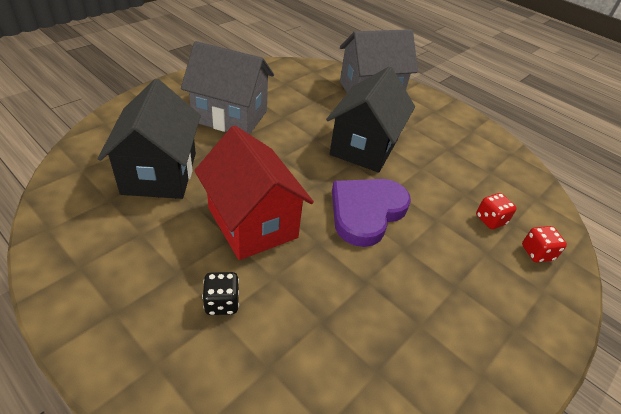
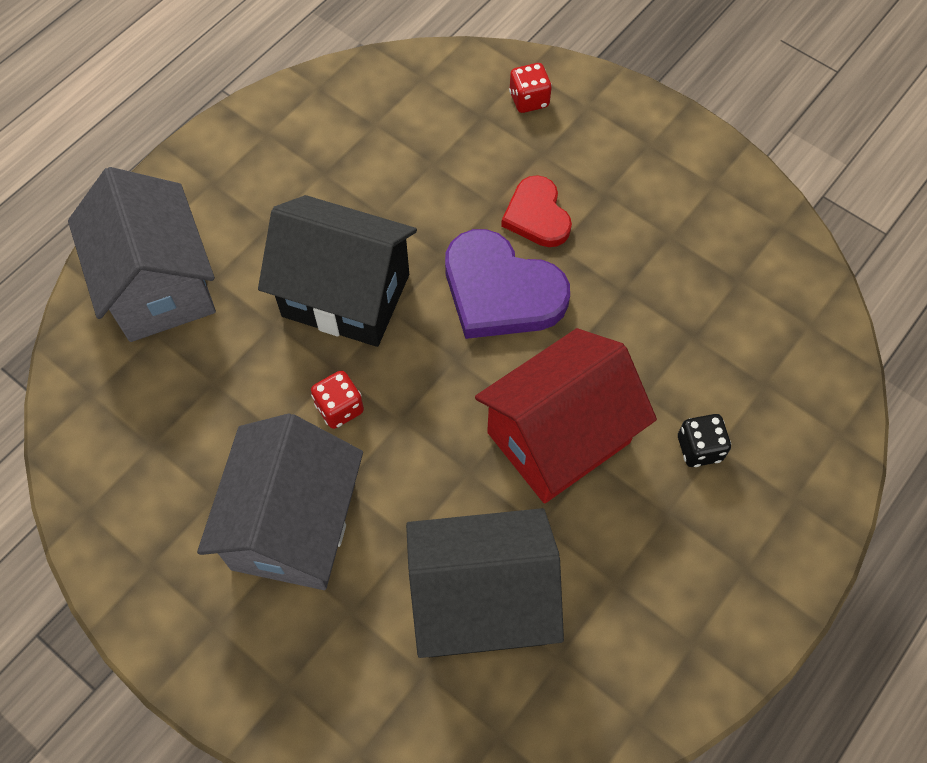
camera: 90 degrees left, 20 degrees up
(430, 240) = (537, 215): none -> red heart
(490, 220) = (480, 141): red dice -> red dice (339, 408)

